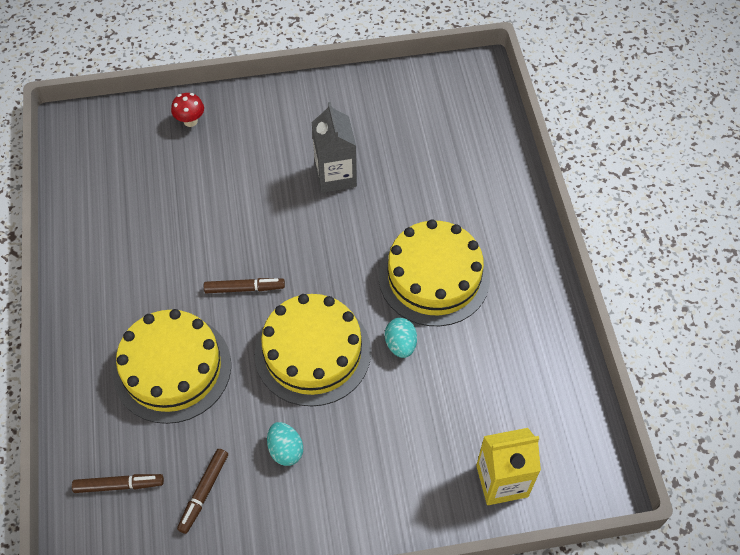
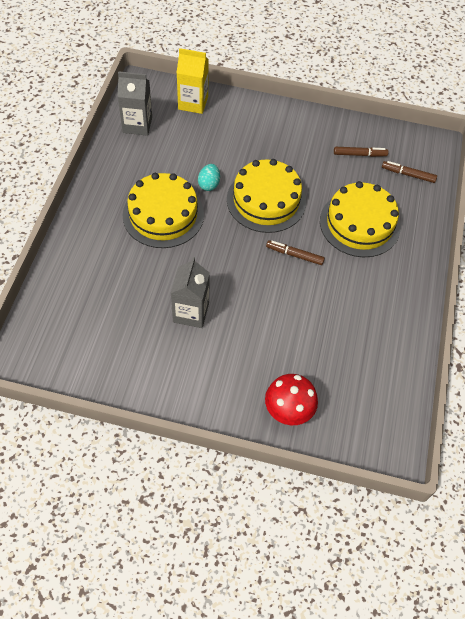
camera: 160 degrees left, 0 degrees up
(190, 121) = (288, 411): red mushroom -> red mushroom, size x1.69
(204, 492) = (359, 154): brown marker -> brown marker turned 45 degrees clockwise
(285, 450) = (305, 157): turquoise egg -> none
(556, 401) = (137, 125): none -> grey carton

